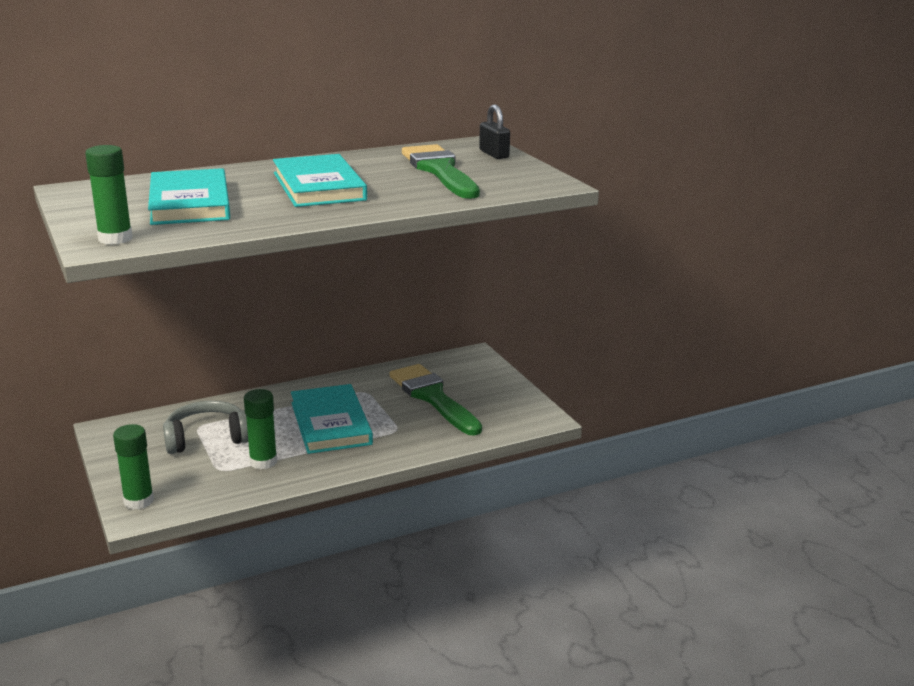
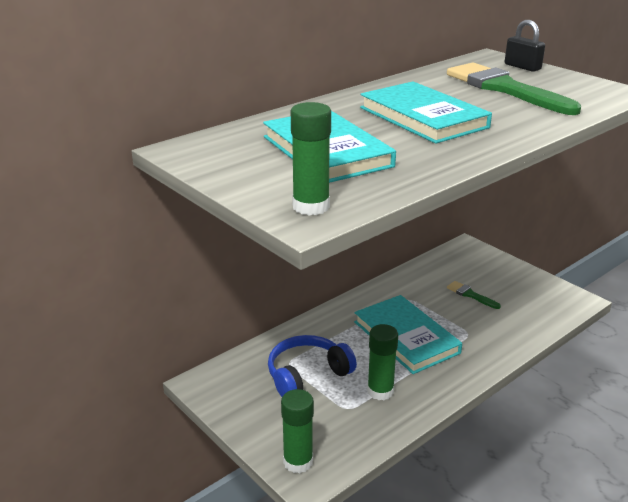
camera: 15 degrees left, 5 degrees up
(207, 438) = (307, 375): grey headphones -> blue headphones
(433, 397) = (470, 295): green brush -> green brush, size x0.44

